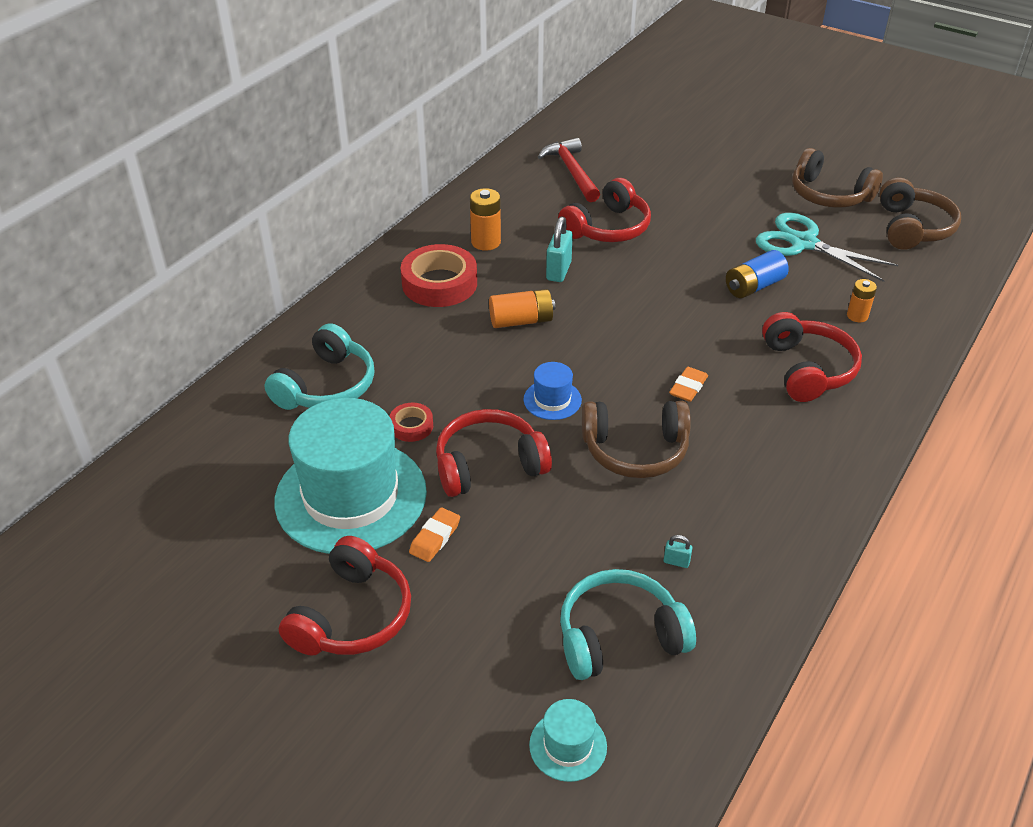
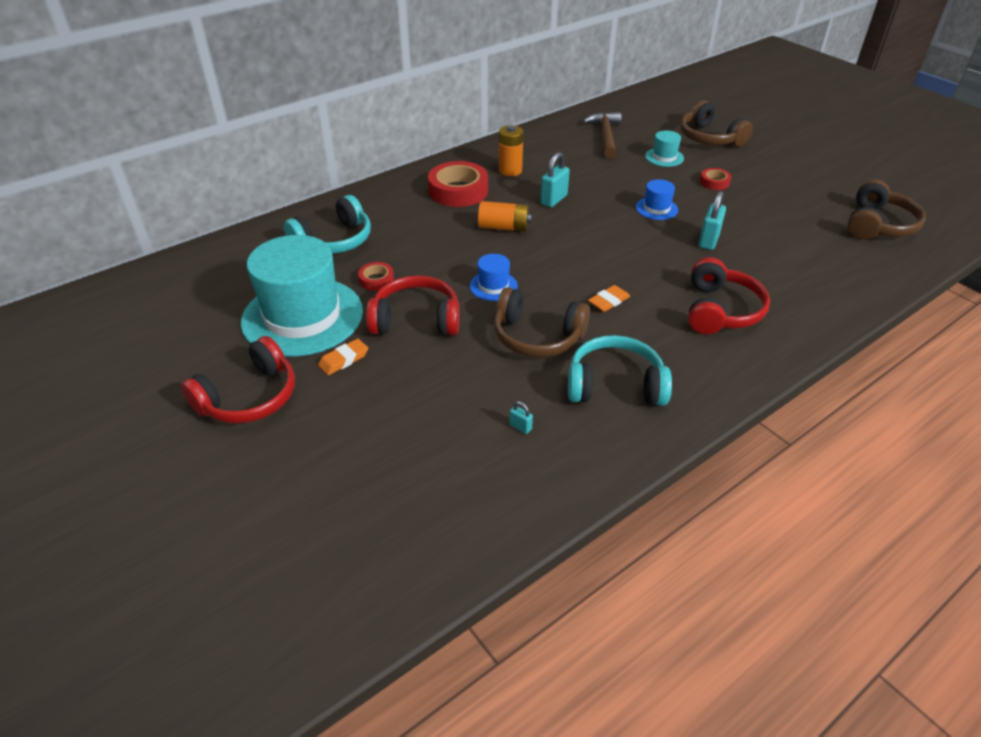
camera: 20 degrees right, 0 degrees up
(568, 746) = (346, 540): turquoise hat -> turquoise hat (664, 157)
(571, 172) = (605, 136): red hammer -> brown hammer
(608, 228) = (611, 178): red headphones -> none
(619, 636) = (439, 470): turquoise headphones -> turquoise headphones (615, 385)
(678, 257) = (656, 208): none -> blue hat
(723, 210) = (714, 182): none -> red tape
(754, 286) = (708, 241): blue battery -> turquoise padlock
(803, 243) = (770, 218): turquoise scissors -> none
(829, 195) = (814, 188): brown headphones -> brown headphones (709, 138)
(857, 316) = (789, 280): orange battery -> none

